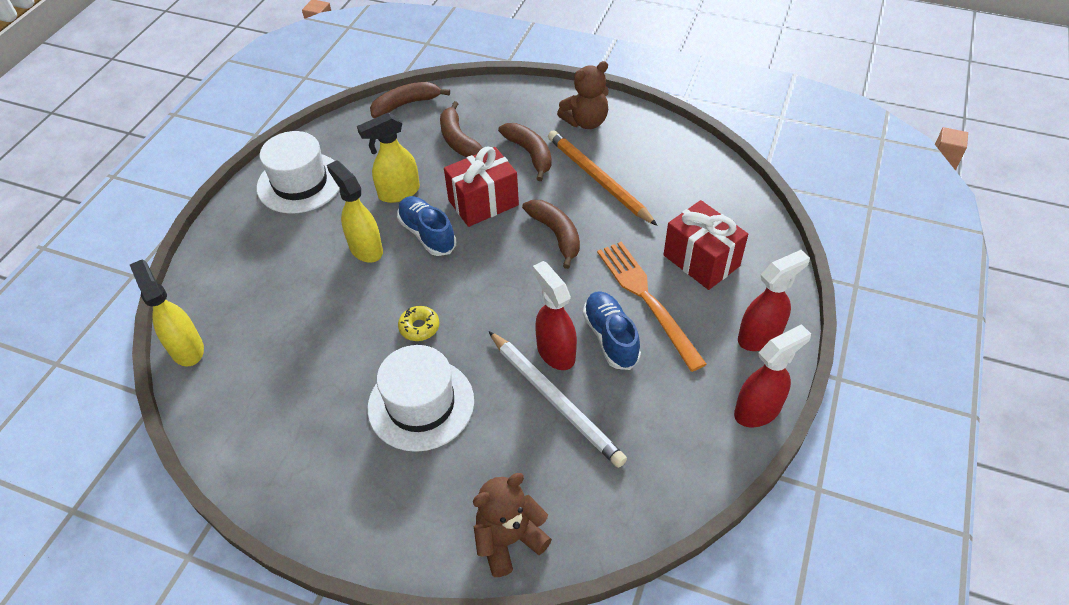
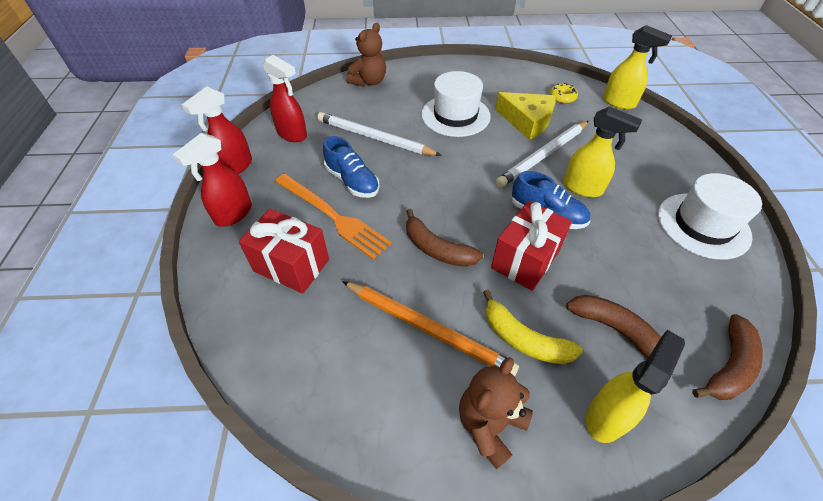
camera: 155 degrees right, 0 degrees up
(336, 359) = (527, 121): none -> yellow cheese
(367, 300) = (543, 156): none -> white pencil
(398, 193) = (610, 244): yellow spray bottle -> yellow spray bottle (607, 416)
(419, 327) = (492, 150): yellow donut -> yellow donut (562, 97)
(530, 154) = (523, 339): brown banana -> yellow banana
(555, 352) = (388, 162): red spray bottle -> red spray bottle (292, 134)

